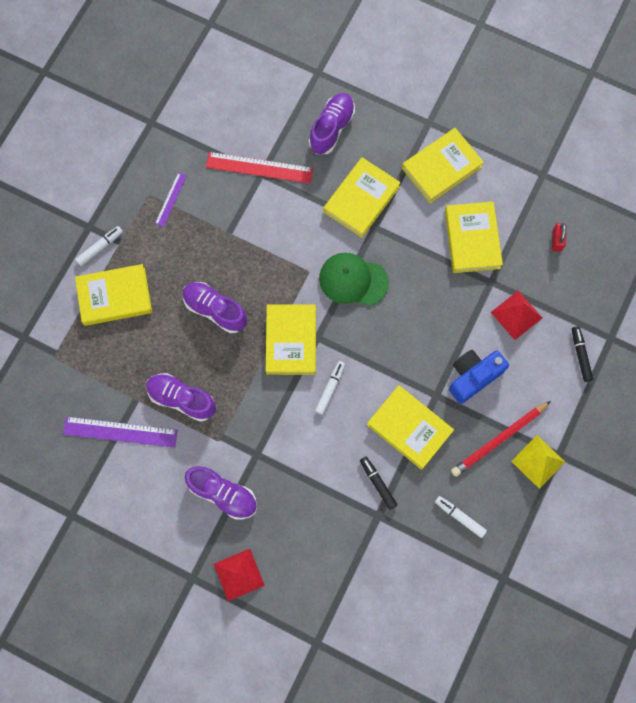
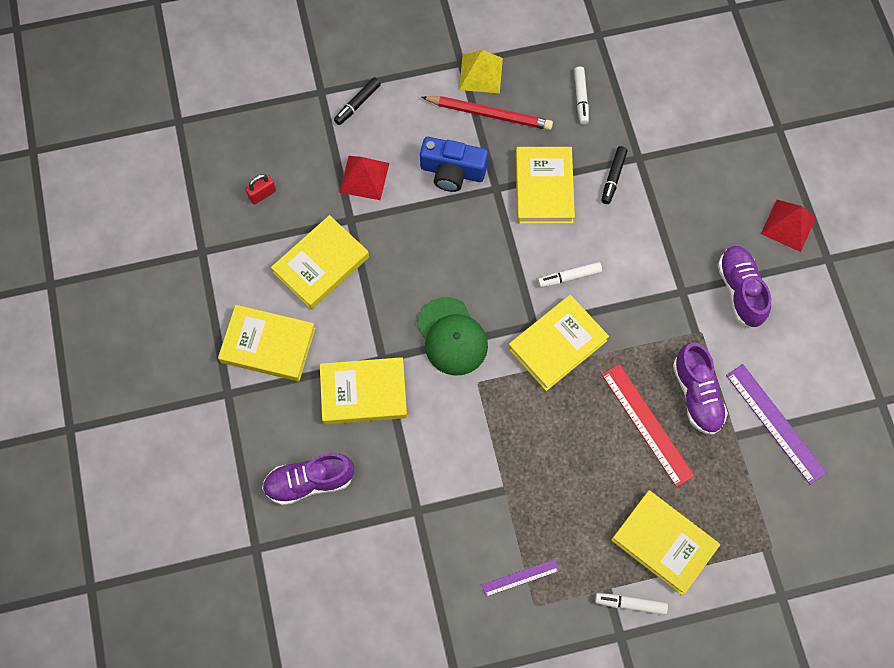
camera: 130 degrees left, 5 degrees down
(215, 310) = (590, 436): purple shoe -> none
(259, 168) = (412, 518): red ruler -> red ruler (647, 424)

